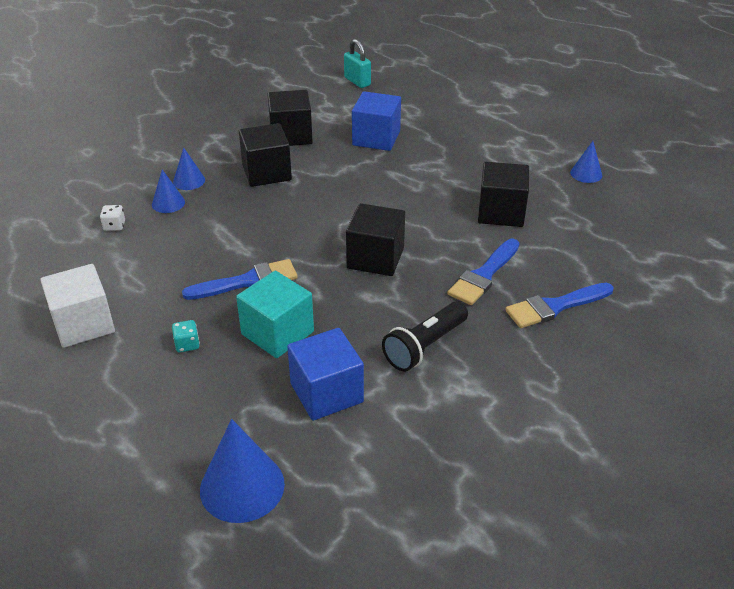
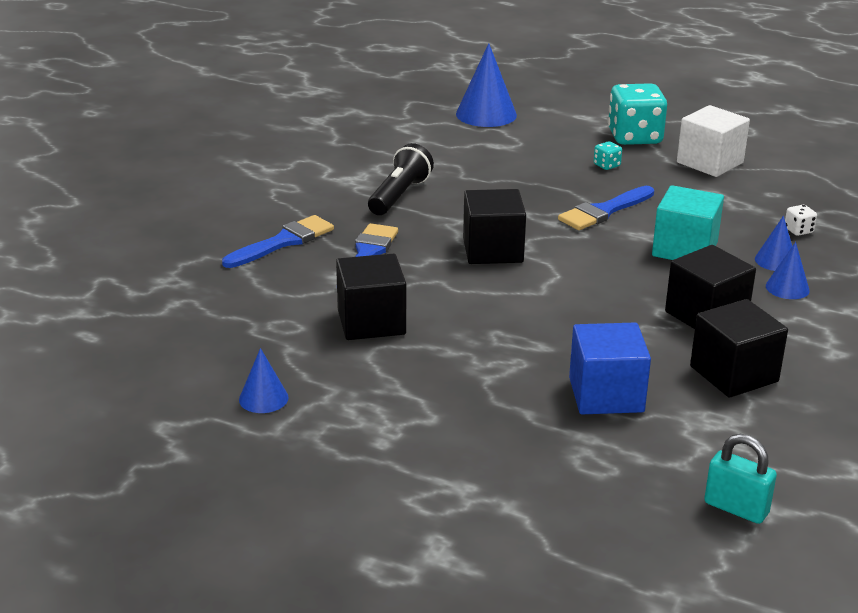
camera: 160 degrees right, 10 degrees down
(111, 387) = (634, 137): none -> turquoise dice
(277, 333) = (538, 183): turquoise cube -> turquoise cube (684, 249)
(326, 393) = (464, 159): blue cube -> none

